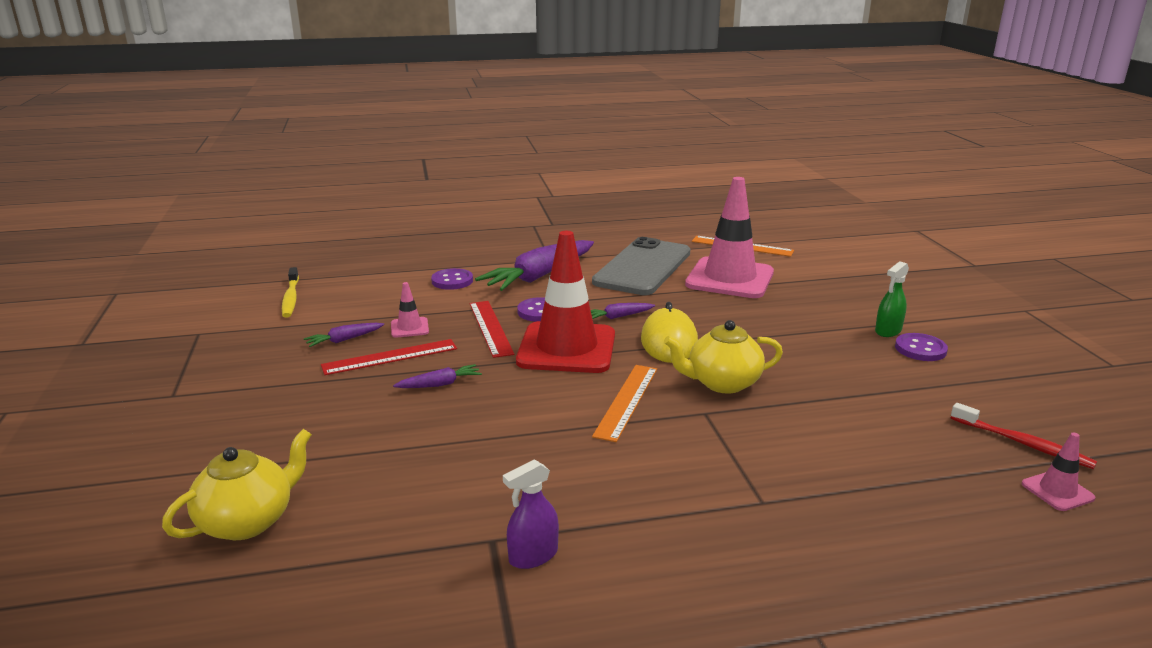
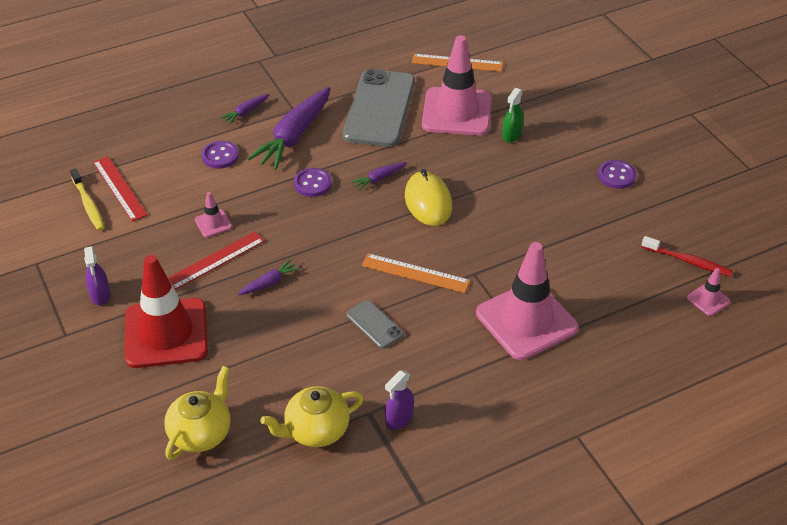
camera: 15 degrees left, 20 degrees up
(241, 367) = (100, 295): none -> purple spray bottle
(344, 340) = (166, 248): purple carrot -> purple carrot (245, 112)
(490, 328) = (280, 211): red ruler -> red ruler (119, 188)
(549, 443) = (375, 324): none -> grey phone
(566, 348) = (351, 224): red traffic cone -> red traffic cone (166, 333)
(626, 401) = (415, 273): orange ruler -> orange ruler turned 75 degrees counterclockwise
(722, 383) = (479, 241): yellow teapot -> yellow teapot (316, 430)
(765, 472) = (526, 321): none -> pink traffic cone
(888, 331) = (591, 158): green spray bottle -> green spray bottle (511, 135)

